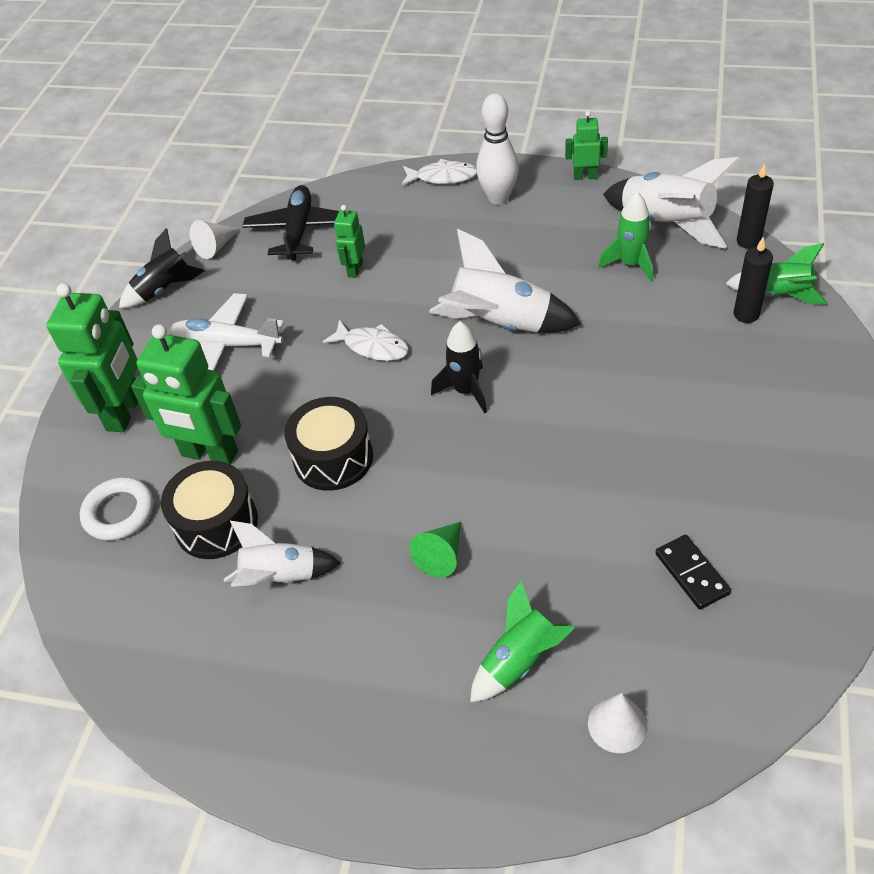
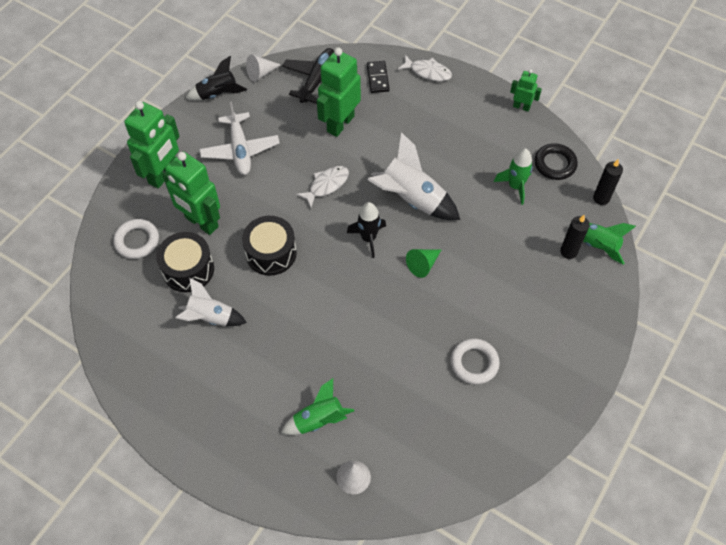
camera: 15 degrees right, 10 degrees up
(227, 345) = (240, 150): white plane -> white plane turned 135 degrees counterclockwise
(355, 269) = (340, 124): green robot -> green robot, size x1.94
(372, 347) = (326, 185): white fish -> white fish turned 90 degrees counterclockwise
(441, 555) = (305, 340): green cone -> green cone (423, 265)
(498, 198) = (456, 102): white bowling pin -> none
(666, 223) = (555, 164): white rocket -> black ring
(691, 573) = (440, 408): black domino -> black domino (377, 78)
(704, 495) = (474, 363): none -> white ring

